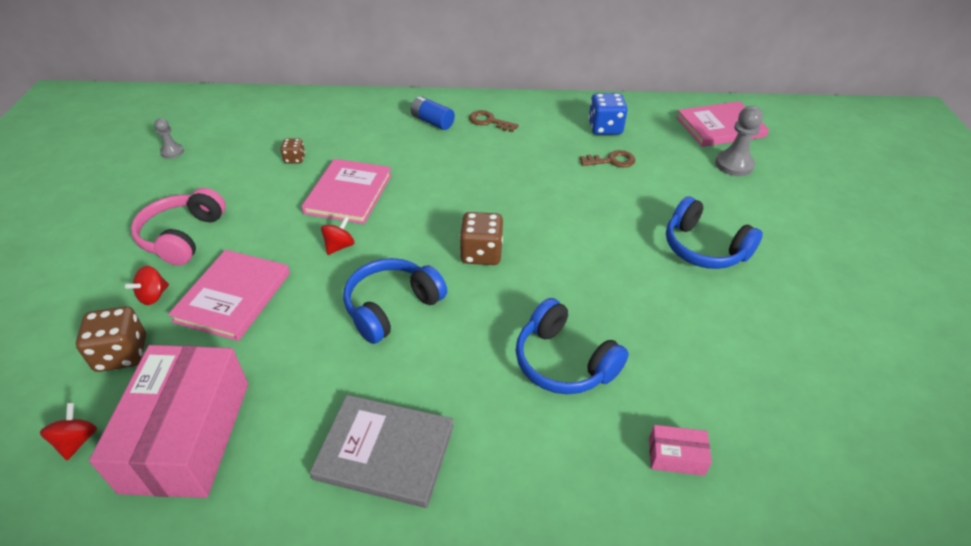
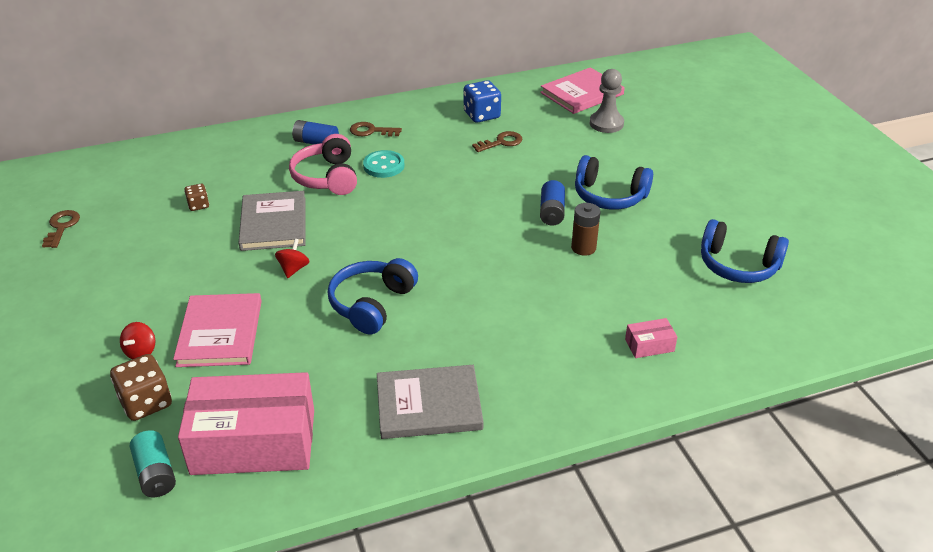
camera: 20 degrees left, 5 degrees down
(77, 441) = (156, 473): red spinning top -> turquoise battery
(172, 152) = (61, 227): grey pawn -> brown key
(182, 236) = (132, 298): pink headphones -> pink headphones (327, 177)
(187, 435) = (253, 441): pink box -> pink box turned 75 degrees counterclockwise
(348, 194) = (273, 224): pink book -> grey book
(481, 253) = (426, 244): brown dice -> none
(483, 159) = (384, 166): none -> turquoise button
(563, 362) = (537, 306): blue headphones -> blue headphones (738, 265)
(631, 251) = (552, 212): none -> blue battery
(648, 303) = (583, 248): none -> brown battery

